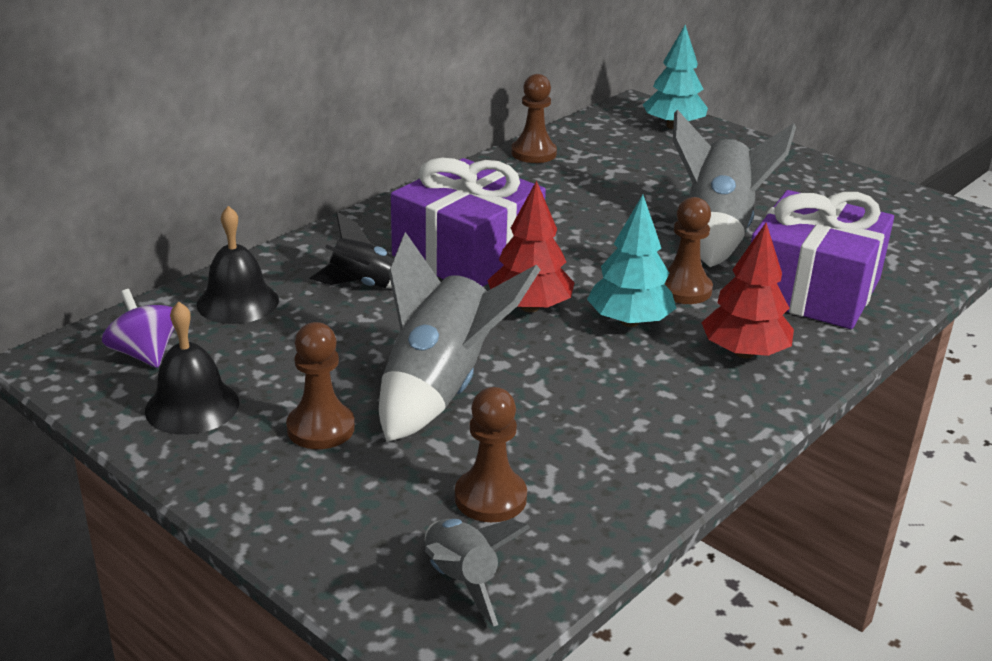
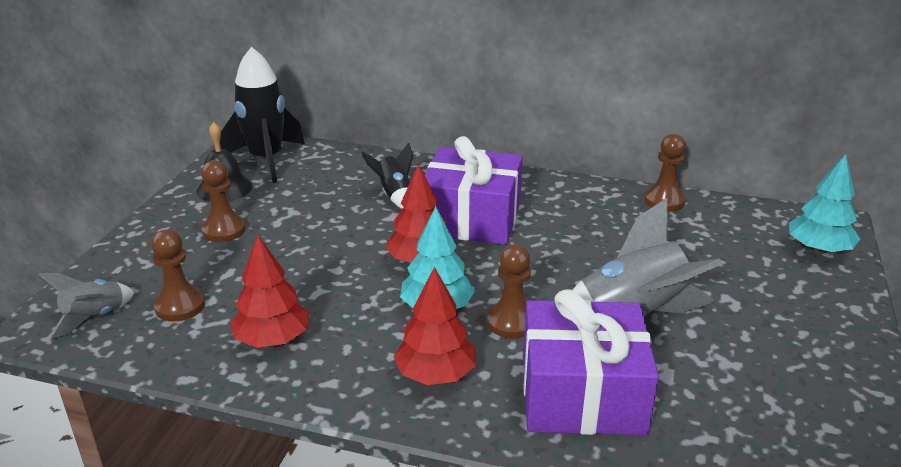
camera: 65 degrees right, 0 degrees up
(145, 354) = (266, 160): purple spinning top -> black rocket
(238, 302) = (340, 166): black bell -> none
(440, 389) = (290, 256): grey rocket -> none
(618, 439) = (272, 340): none -> red tree

